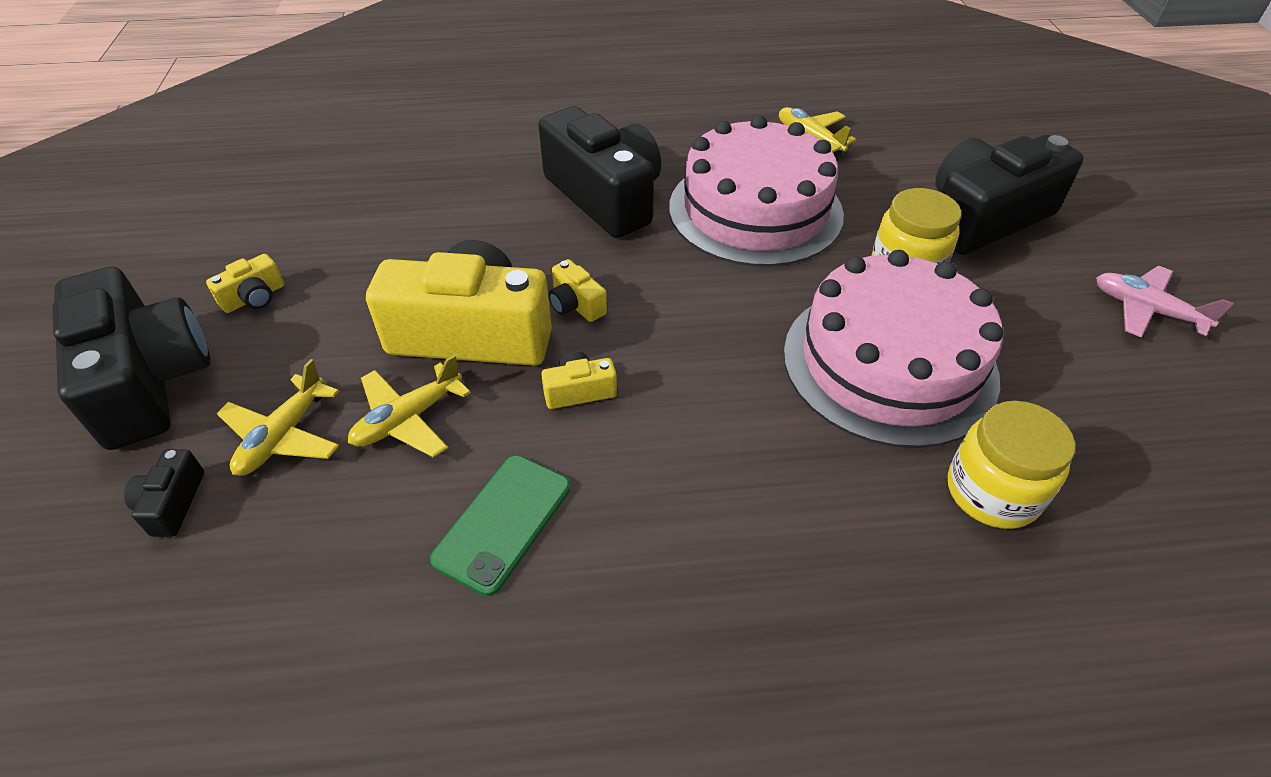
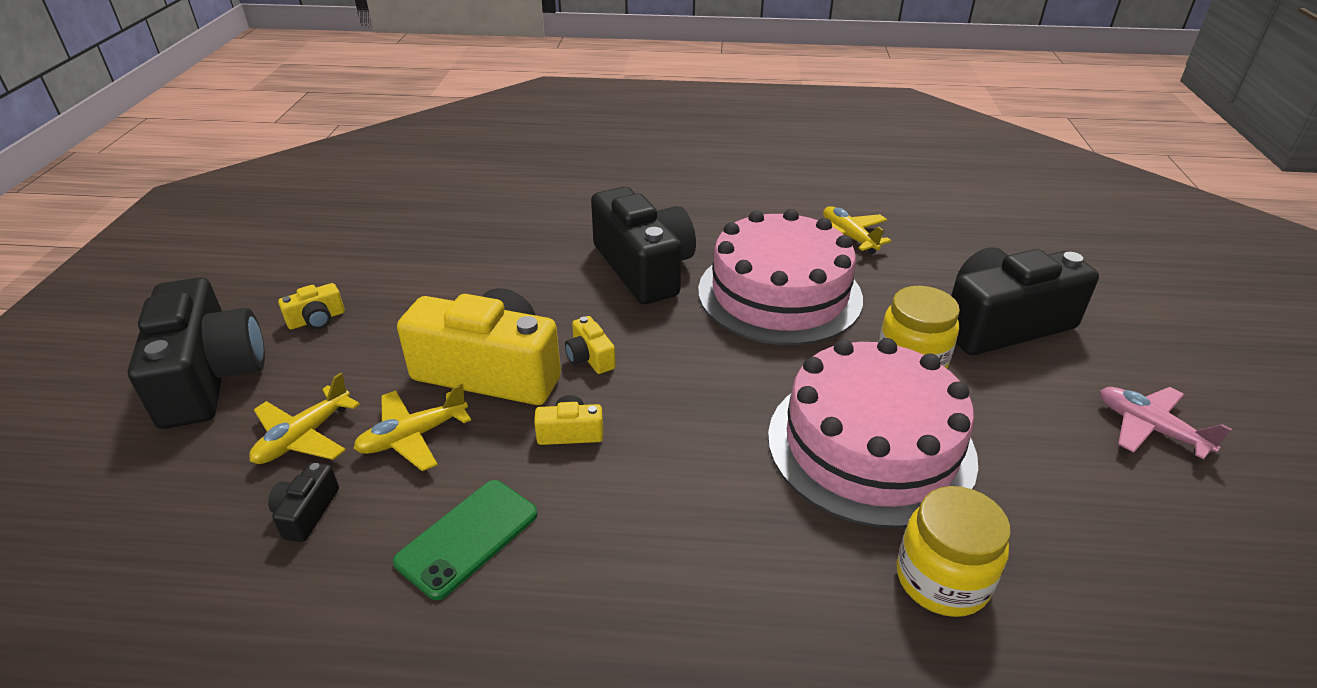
camera: 10 degrees right, 10 degrees down
(172, 503) = (196, 480): black camera -> black camera (306, 512)

